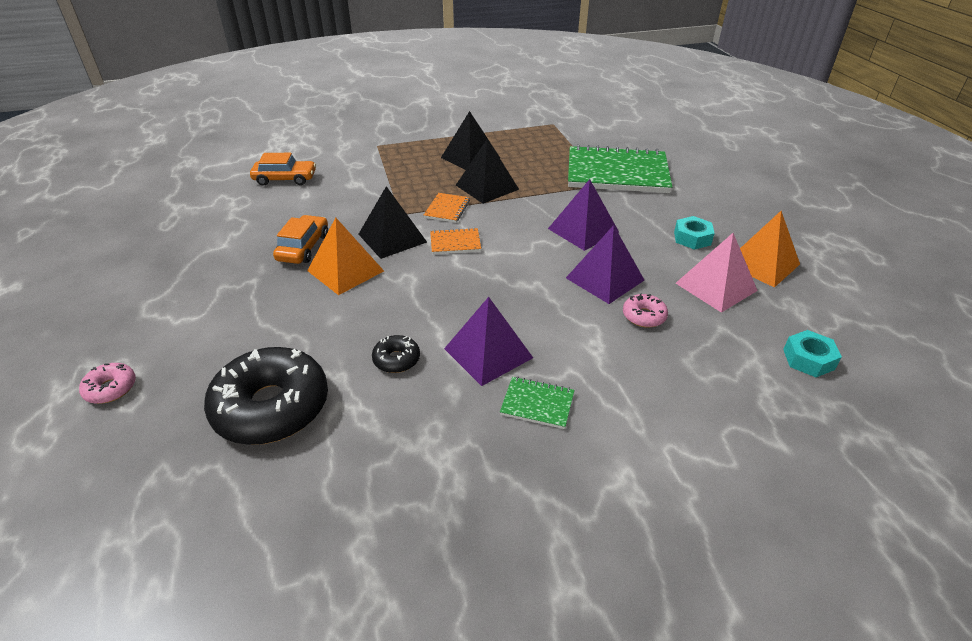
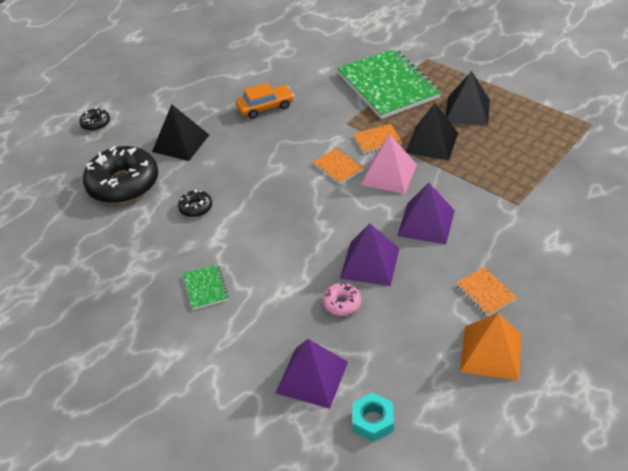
camera: 60 degrees right, 5 degrees up
(111, 388) = (96, 123): pink donut -> black donut
(285, 179) = (332, 50): orange car -> none
(345, 271) = (259, 138): orange pyramid -> none
(392, 238) = (314, 136): black pyramid -> black pyramid (180, 143)
(488, 353) = (234, 243): purple pyramid -> purple pyramid (312, 377)
(617, 173) = (547, 203): green notebook -> green notebook (387, 86)
(692, 238) = (485, 292): turquoise nut -> orange notebook
(716, 286) = (423, 333): pink pyramid -> pink pyramid (389, 174)

